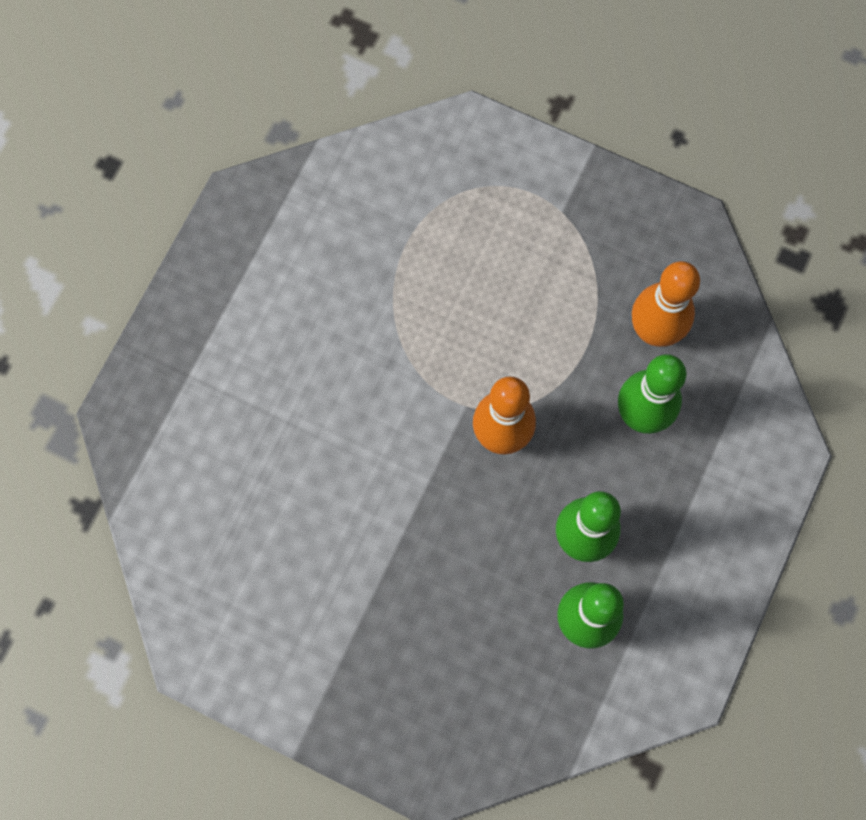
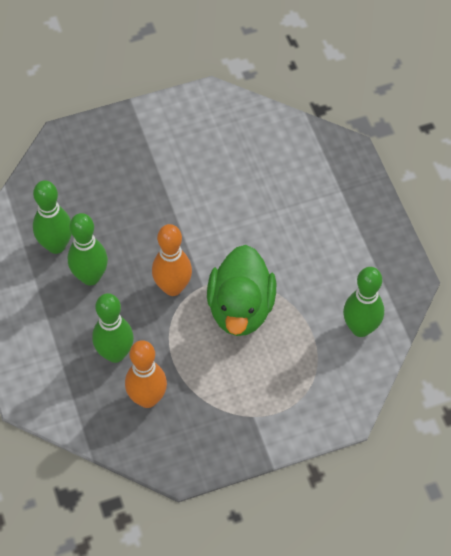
camera: 135 degrees right, 15 degrees down
(352, 199) = (360, 328): none -> green bowling pin
(453, 339) = (241, 308): none -> green duck

